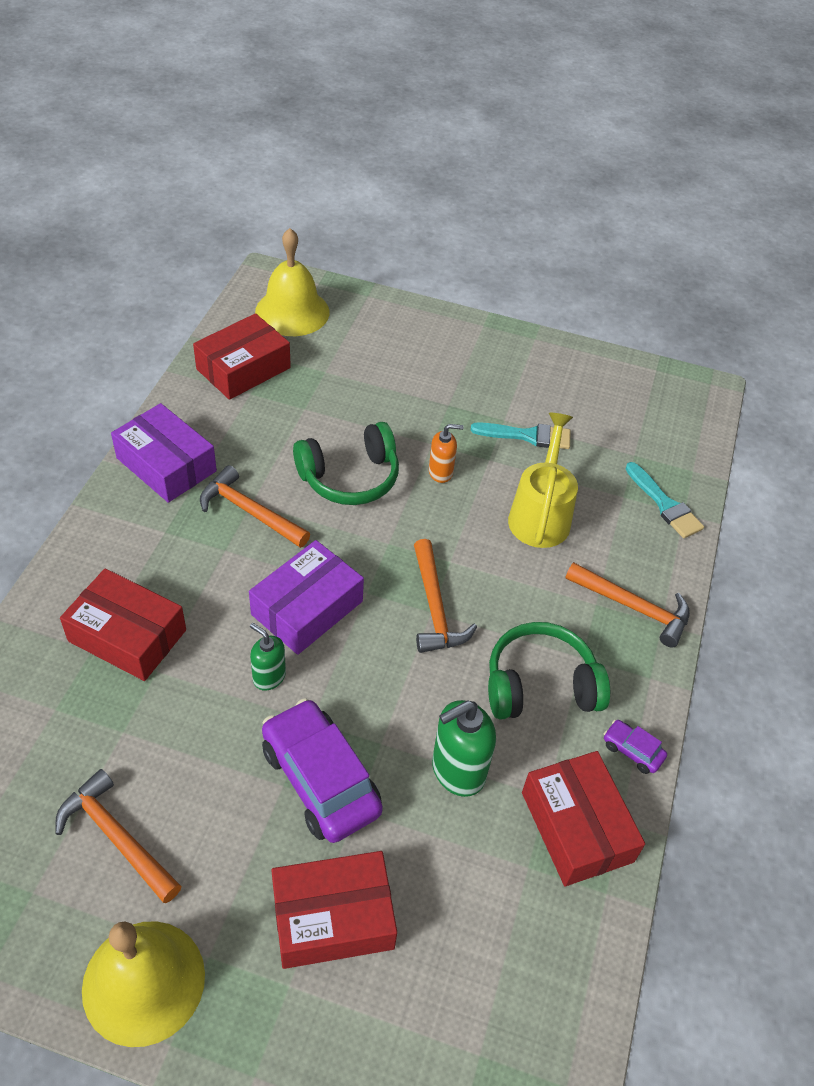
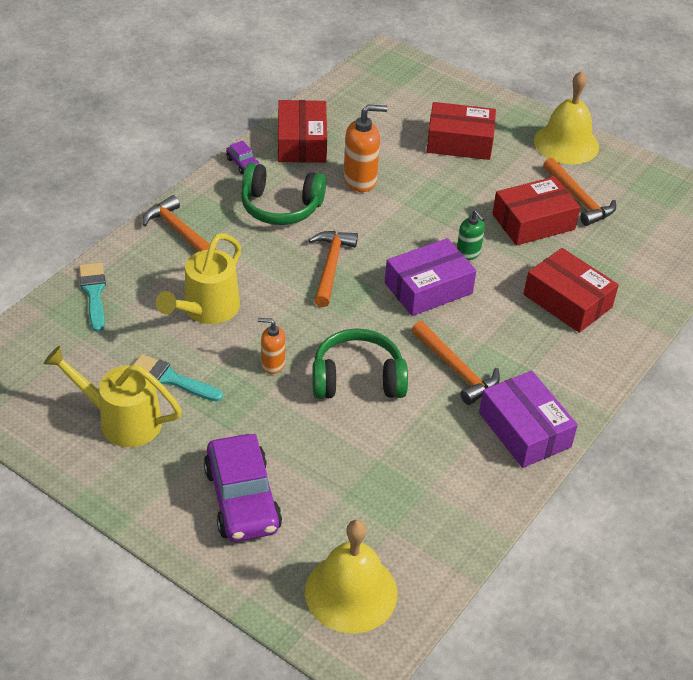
camera: 160 degrees left, 5 degrees down
(243, 368) = (428, 522): red box -> red box (533, 222)
(320, 780) = (449, 195): purple car -> purple car (242, 499)
(457, 771) = (360, 180): green soap dispenser -> orange soap dispenser
(545, 391) = (121, 420): none -> yellow watering can

